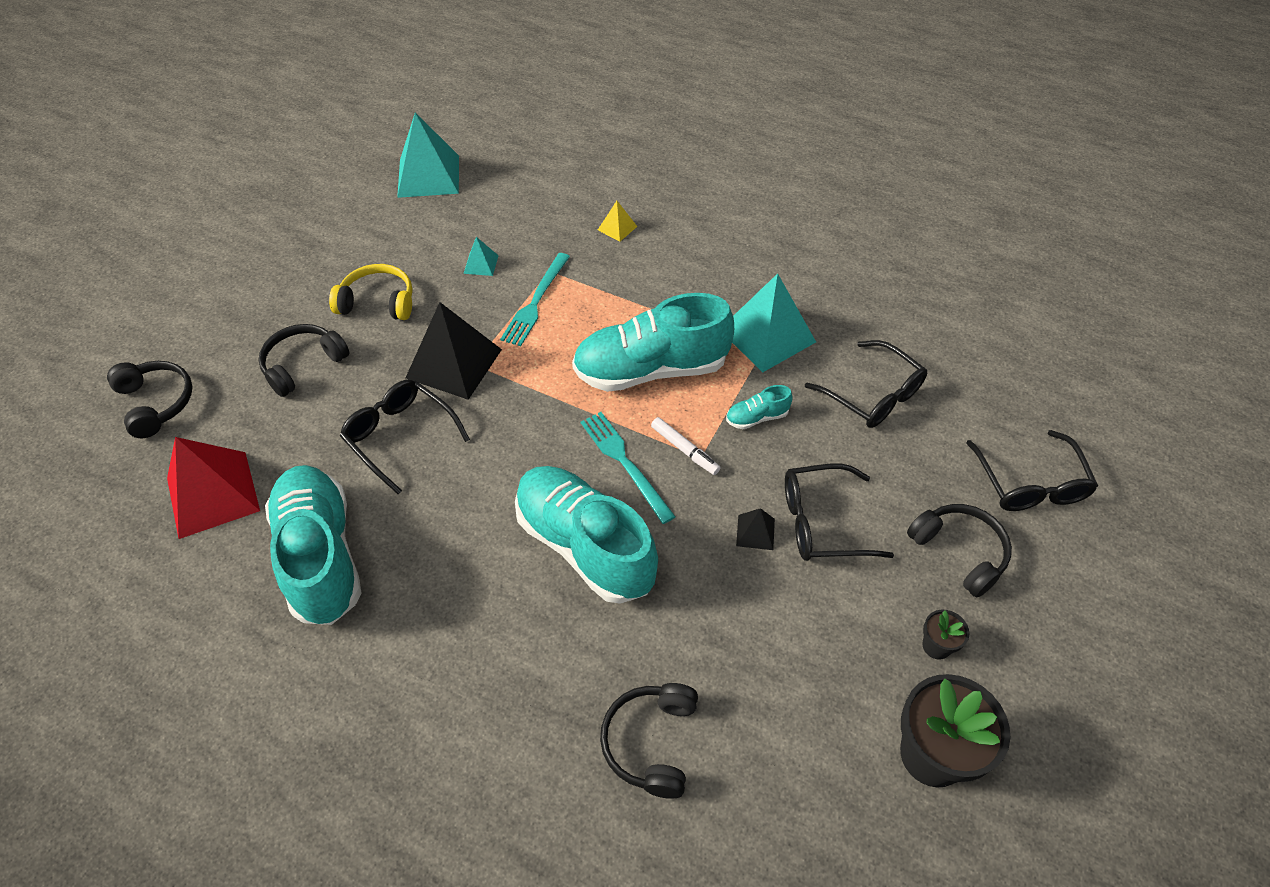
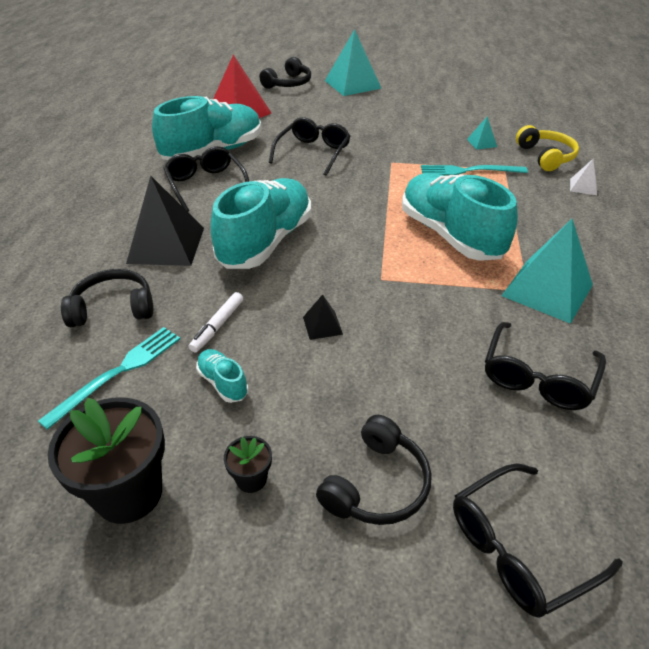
camera: 70 degrees right, 10 degrees down
(303, 365) = (344, 111): black headphones -> none
(378, 302) = (413, 119): yellow headphones -> yellow headphones (546, 156)
(429, 176) = (540, 106): turquoise pyramid -> turquoise pyramid (352, 84)
(454, 363) = (385, 155): black pyramid -> black pyramid (166, 245)
(617, 228) = (583, 187): yellow pyramid -> white pyramid
(625, 463) = (350, 243): turquoise fork -> turquoise fork (118, 372)
(685, 450) = (382, 269): white marker -> white marker (217, 326)
(757, 417) = (446, 302): turquoise shoe -> turquoise shoe (223, 383)
(821, 522) = (355, 366): black glasses -> black glasses (206, 185)

